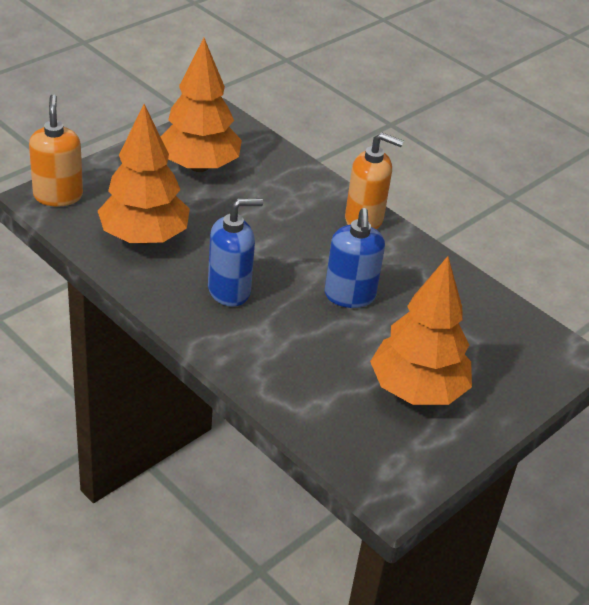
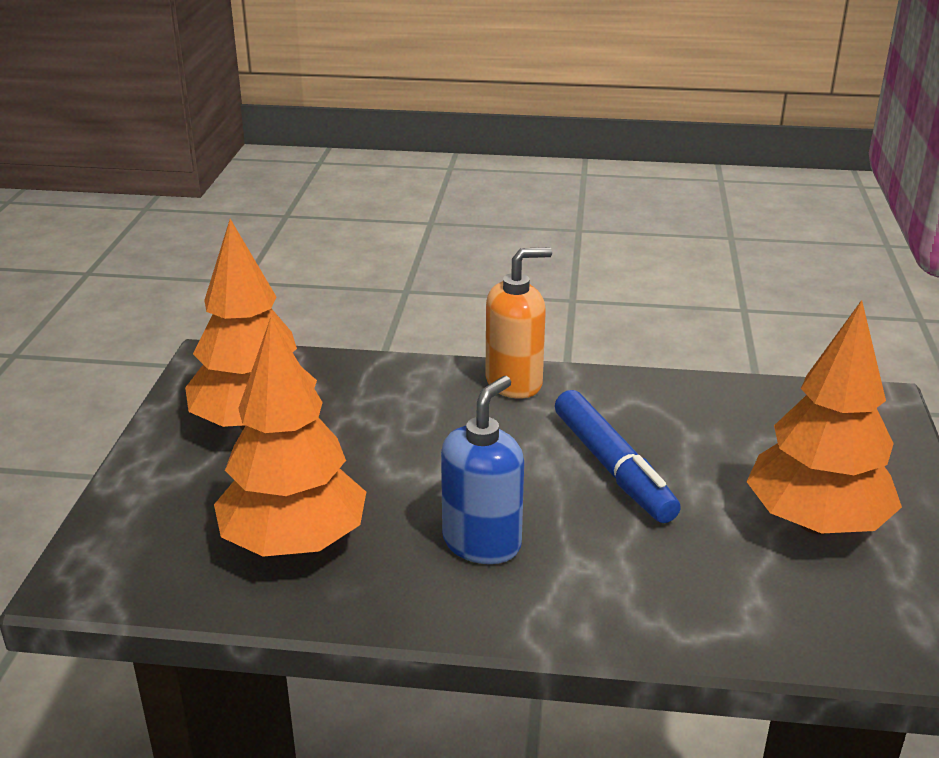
camera: 35 degrees left, 10 degrees down
(58, 195) = (107, 559): orange soap dispenser -> none
(349, 296) = (612, 468): blue soap dispenser -> blue marker

